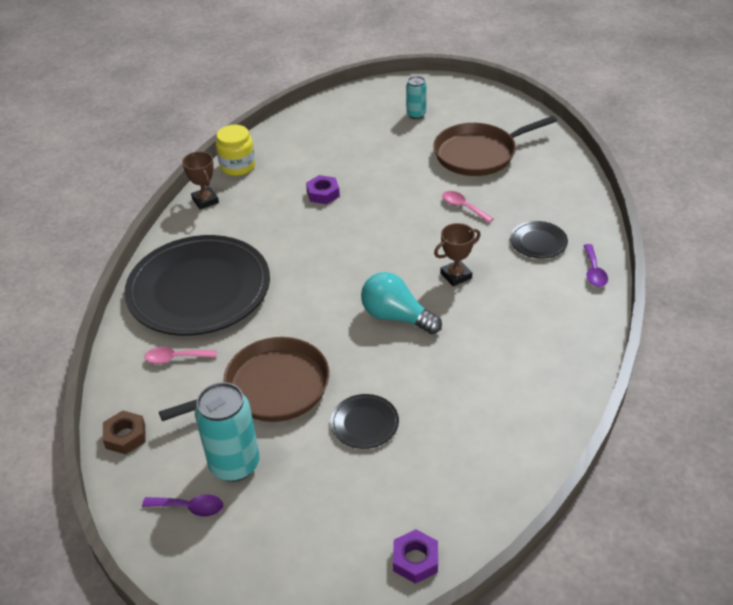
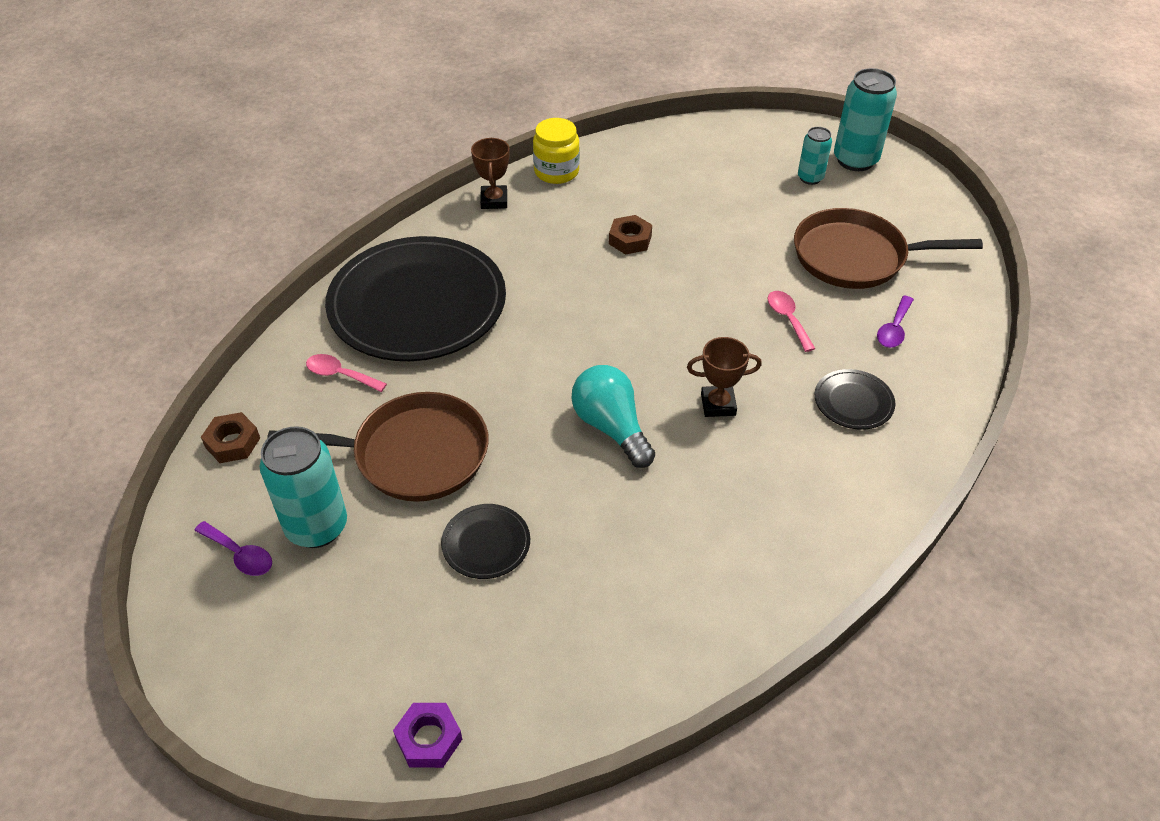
camera: 25 degrees right, 5 degrees up
(323, 194) = (630, 240): purple nut -> brown nut
(437, 94) = (855, 160): none -> turquoise can
(594, 271) = (900, 471): purple spoon -> purple spoon (894, 329)

